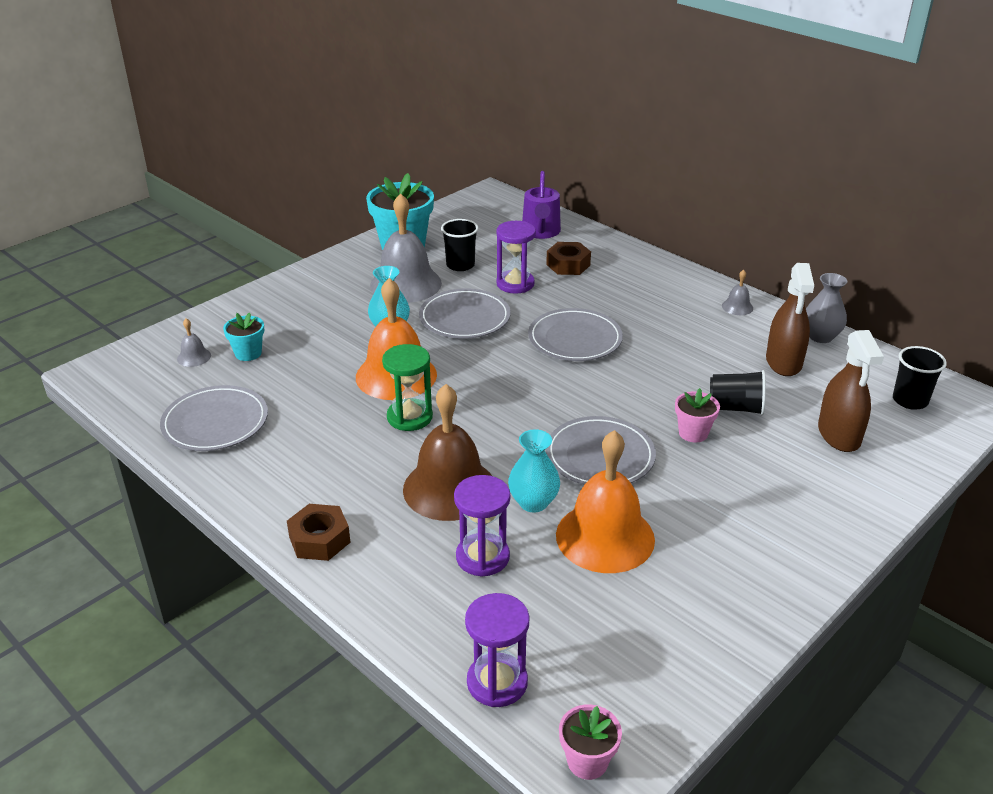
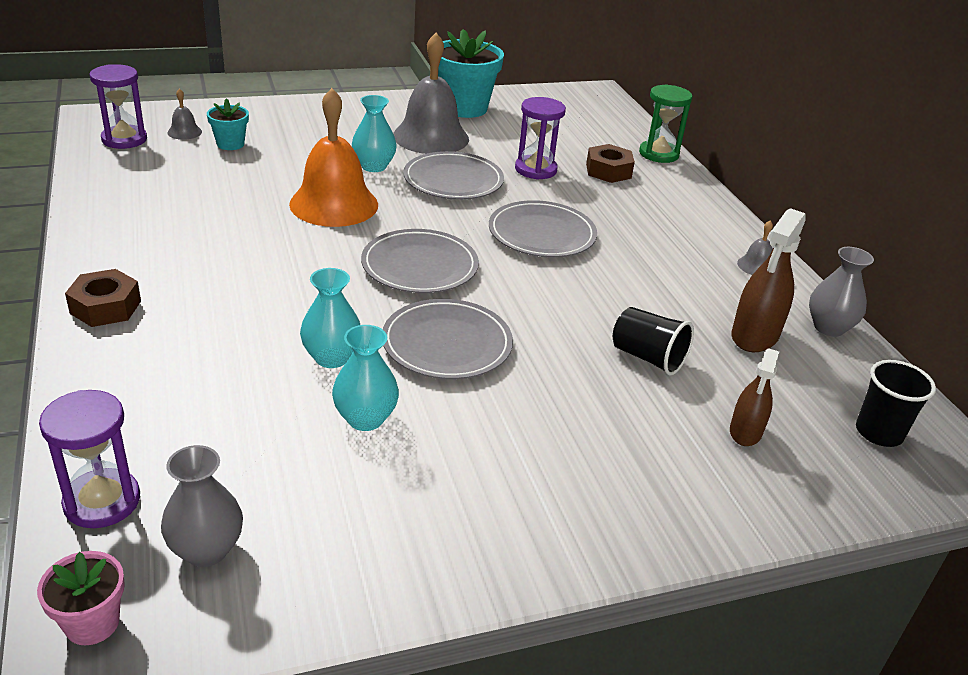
camera: 25 degrees right, 0 degrees up
(215, 422) = (139, 185): grey plate -> grey plate (419, 266)
(409, 417) = (305, 241): green hourglass -> green hourglass (658, 154)
(449, 488) = (268, 313): brown bell -> none
(460, 265) = (500, 138): black cup -> none
(482, 557) = (226, 384): purple hourglass -> purple hourglass (124, 139)
(541, 232) = (612, 136): purple watering can -> none
(603, 677) = (206, 550): none -> grey vase
(605, 537) = (365, 418): orange bell -> turquoise vase
(693, 433) = (572, 362): pink flower pot -> none
(839, 435) = (745, 432): brown spray bottle -> brown spray bottle, size x0.63

